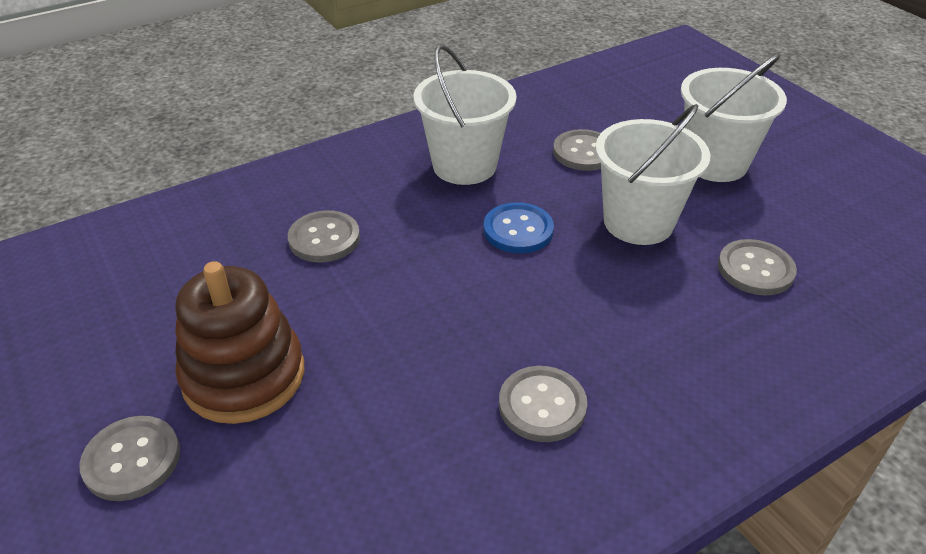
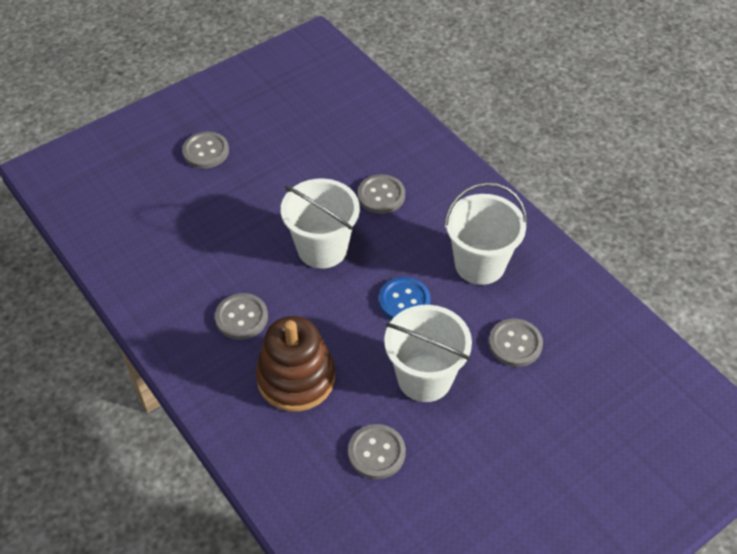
camera: 85 degrees right, 10 degrees up
(244, 375) = (260, 181): brown stacking toy -> brown stacking toy (296, 378)
(715, 163) = (519, 443): white bucket -> white bucket (322, 248)

